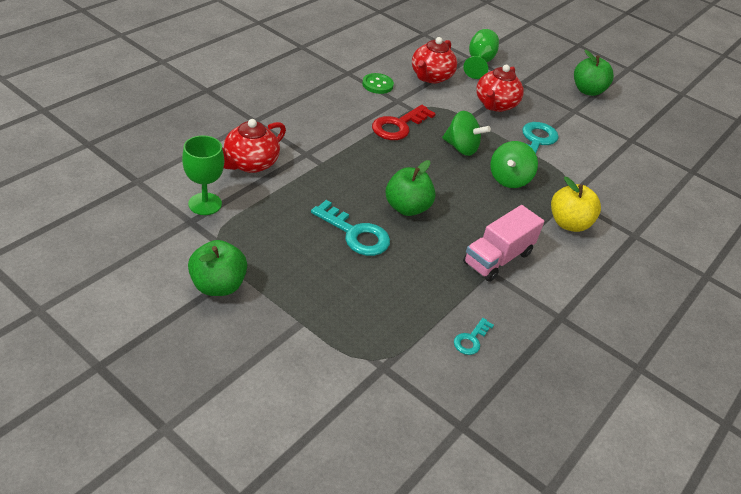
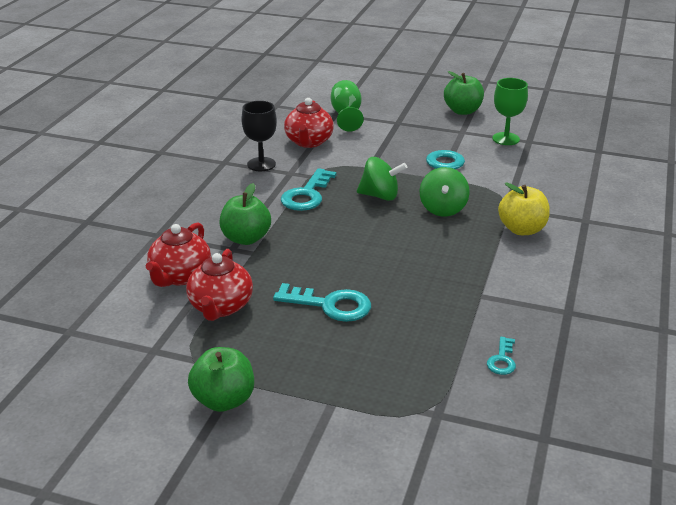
camera: 15 degrees left, 10 degrees down
(205, 204) = (158, 329): green goblet -> green goblet (506, 139)
(377, 85) = (261, 164): green button -> black goblet
(398, 126) = (307, 195): red key -> turquoise key
(407, 208) = (364, 265): green apple -> green apple (246, 238)
(495, 105) = (386, 148): red teapot -> red teapot (220, 307)
(497, 258) = (478, 281): pink truck -> none

